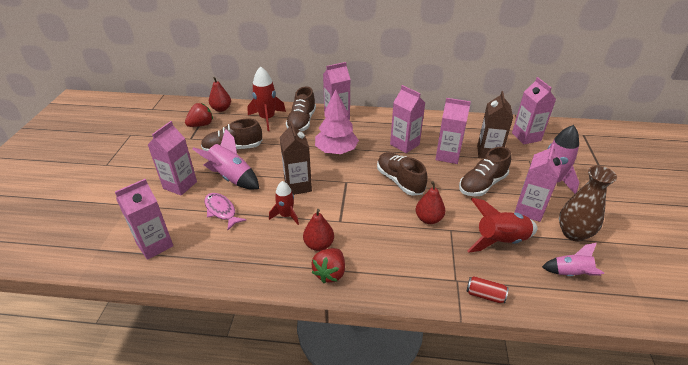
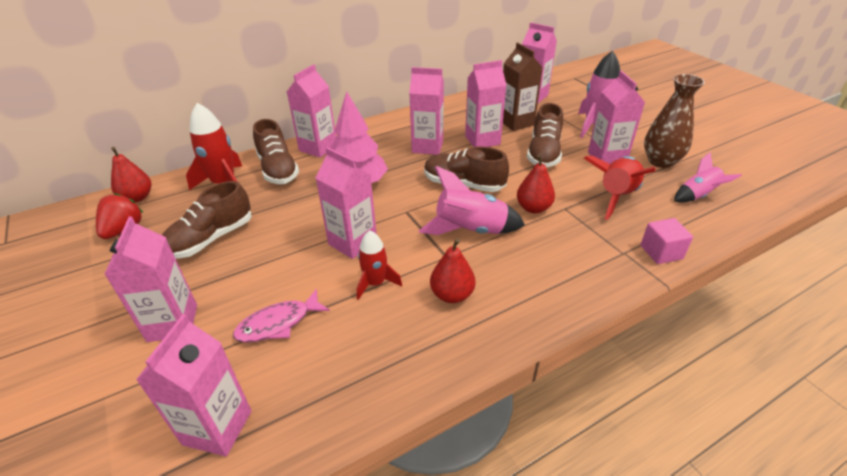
camera: 35 degrees left, 0 degrees up
(221, 211) = (278, 323): pink fish -> pink fish turned 45 degrees counterclockwise
(231, 177) = (248, 275): pink rocket -> pink rocket (470, 230)
(298, 186) = (352, 242): brown carton -> pink carton
(330, 273) = (499, 318): red strawberry -> none
(485, 295) = (661, 252): red can -> pink cube

